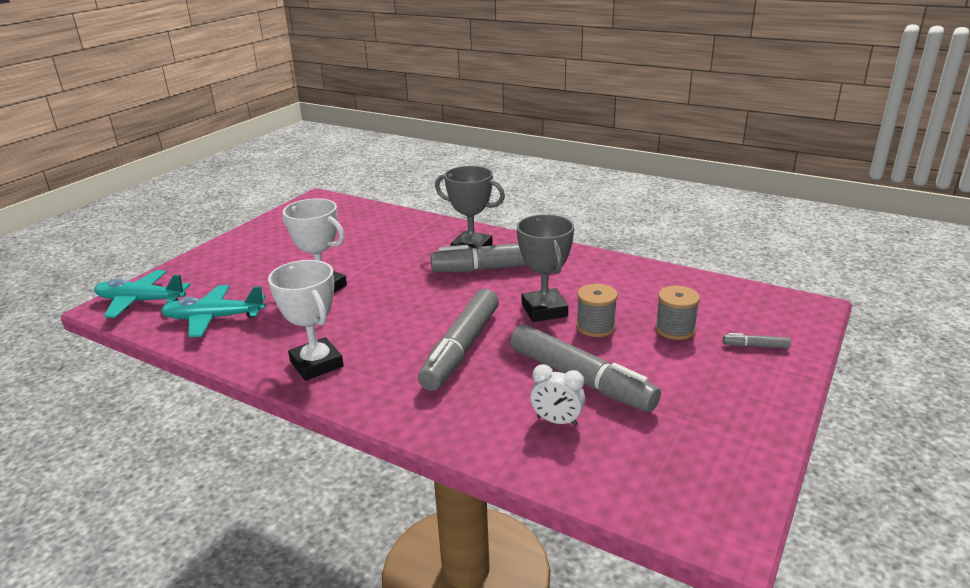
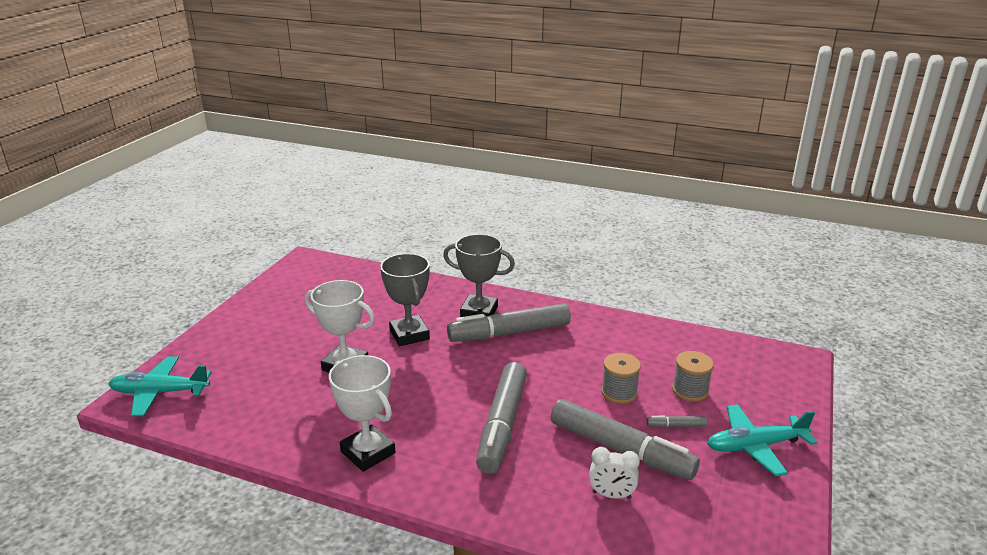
camera: 10 degrees left, 0 degrees up
(214, 318) = (245, 408): turquoise plane -> turquoise plane (755, 446)
(544, 310) = (567, 377): grey trophy -> grey trophy (409, 335)
(755, 346) = (763, 403): grey marker -> grey marker (676, 426)

